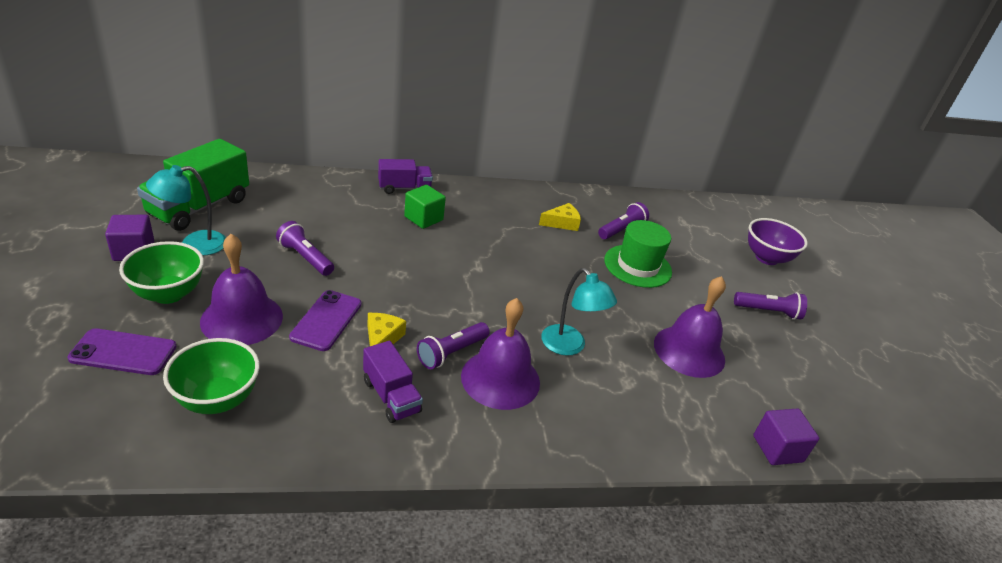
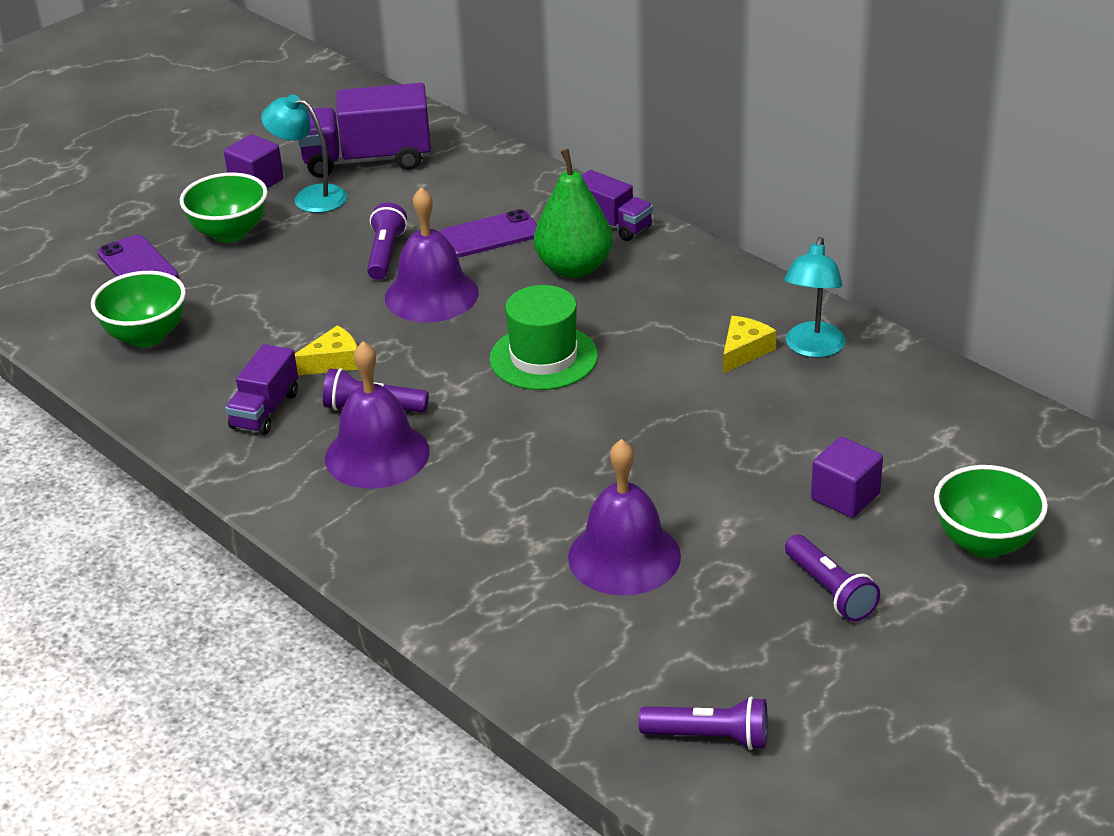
camera: 60 degrees right, 0 degrees up
(199, 207) = (367, 160): green truck -> purple truck
(242, 318) = (252, 283): purple bell -> purple bell (431, 295)
(326, 320) = (314, 320): purple phone -> purple phone (489, 235)
(423, 218) = (574, 268): green cube -> green pear
(562, 223) = (744, 351): yellow cheese -> yellow cheese turned 90 degrees counterclockwise
(569, 346) = (495, 471): turquoise lamp -> turquoise lamp (812, 348)
(621, 230) = (816, 398): purple flashlight -> purple flashlight (709, 737)
(637, 266) = (748, 446): green hat -> green hat (543, 357)
(766, 258) = (985, 543): purple bowl -> green bowl
(777, 449) = (533, 687): purple cube -> purple cube (845, 496)

